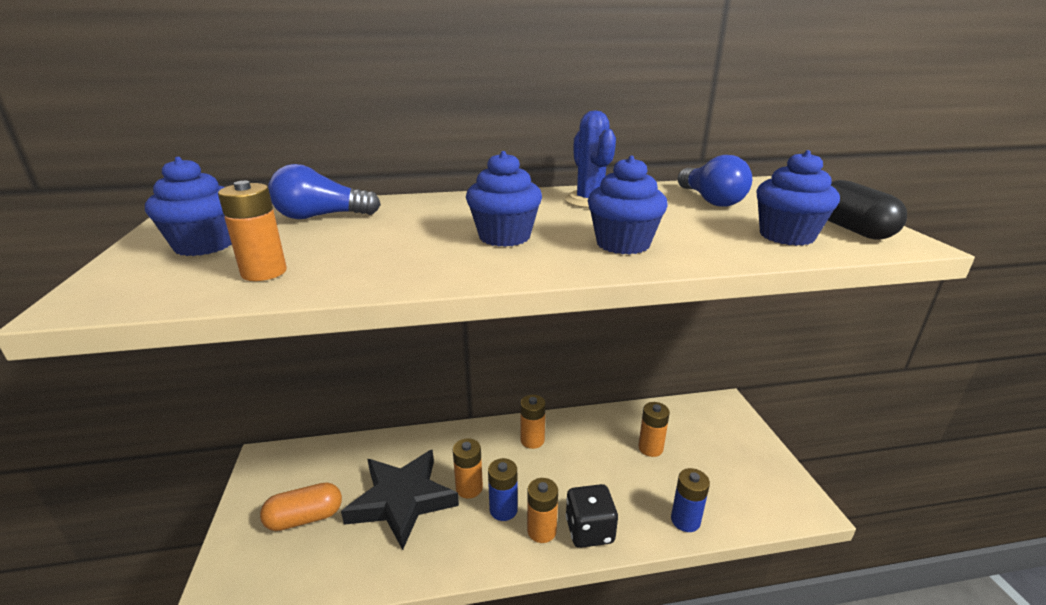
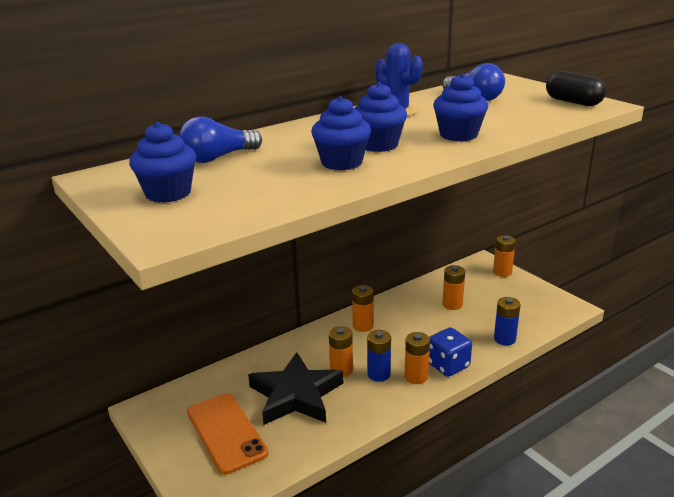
camera: 25 degrees left, 0 degrees up
(264, 272) = (255, 198): orange battery -> orange battery (502, 272)
(305, 518) = (226, 432): orange capsule -> orange phone
(589, 530) = (448, 365): black dice -> blue dice
(786, 236) = (543, 112): blue cupcake -> blue cupcake (341, 163)

